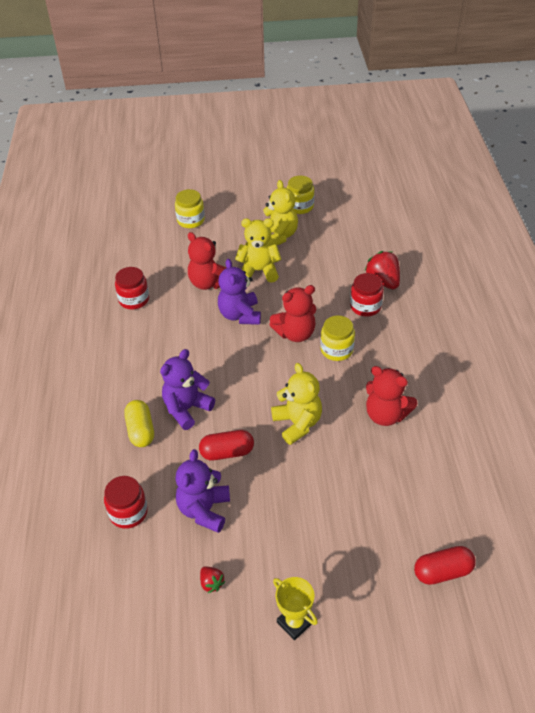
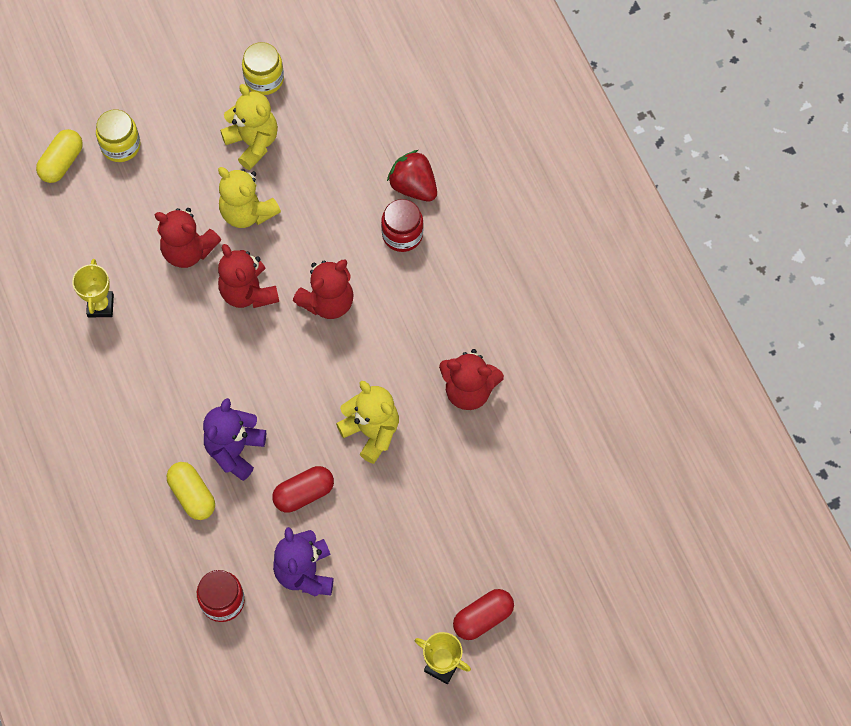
camera: 20 degrees left, 20 degrees up
(134, 300) = (100, 306): red jar -> yellow trophy
(149, 221) = (62, 162): none -> yellow capsule
(211, 583) = (344, 652): red strawberry -> none
(240, 315) = (248, 292): purple teddy bear -> red teddy bear
(259, 271) = (247, 212): yellow teddy bear -> yellow teddy bear turned 120 degrees counterclockwise
(336, 350) = (386, 313): yellow jar -> none
(442, 572) = (574, 565): red capsule -> red capsule (483, 618)

